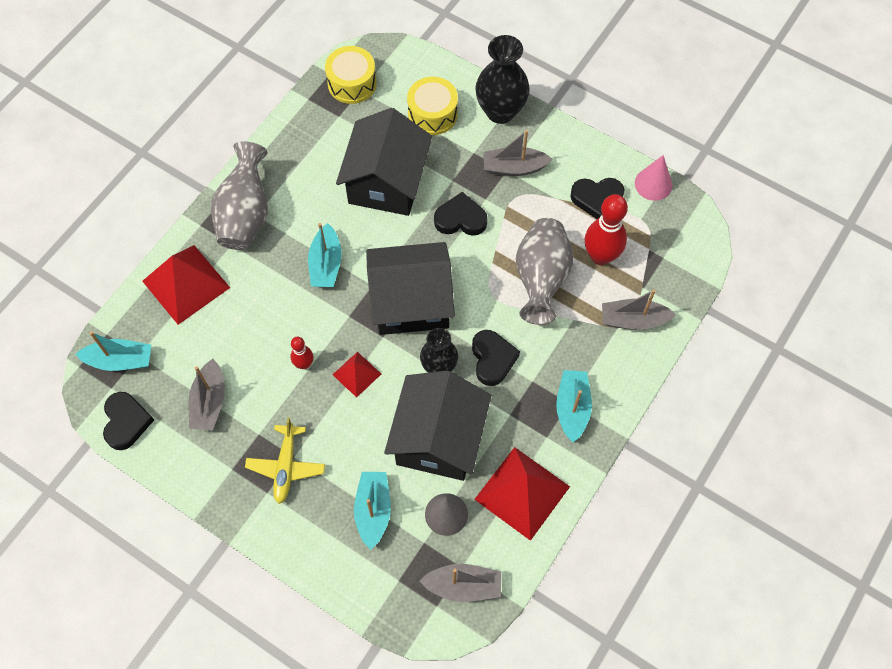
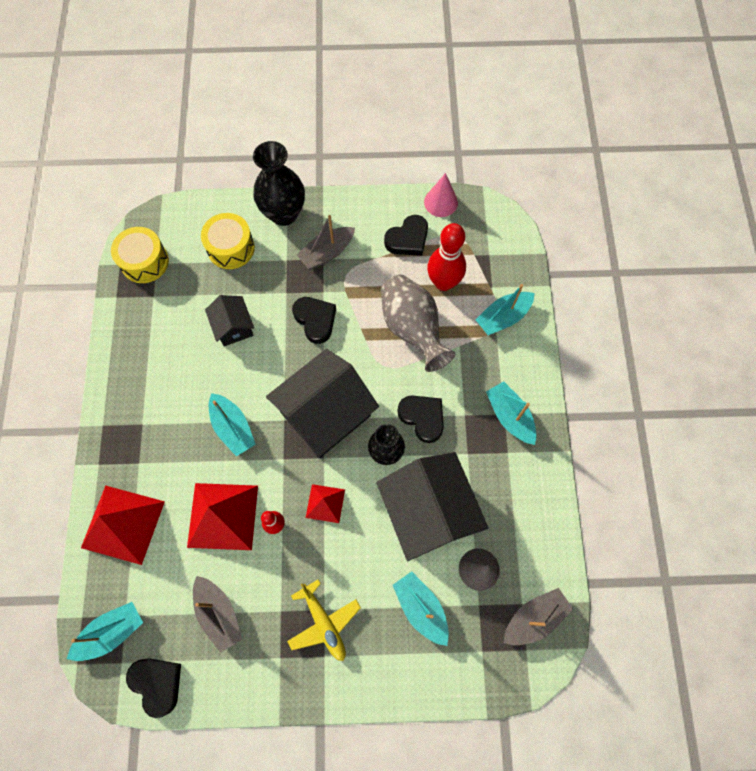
camera: 35 degrees left, 5 degrees up
(245, 214) = (132, 429): grey vase -> none
(386, 182) = (233, 327): black house -> black house, size x0.52
(460, 219) = (315, 320): black heart -> black heart turned 90 degrees clockwise
(522, 492) = (522, 510): red pyramid -> red pyramid (223, 516)
(633, 320) = (503, 317): grey boat -> turquoise boat

